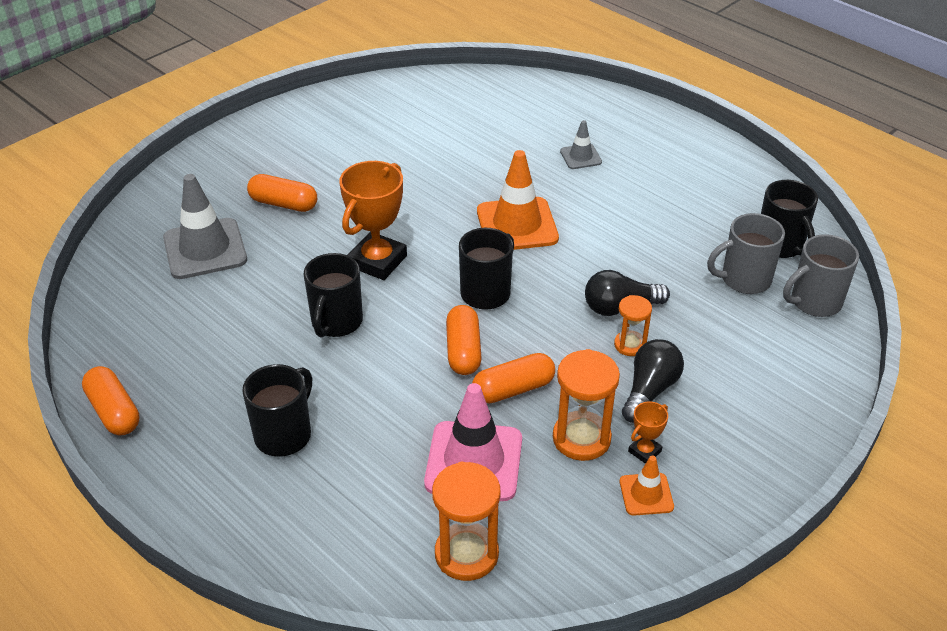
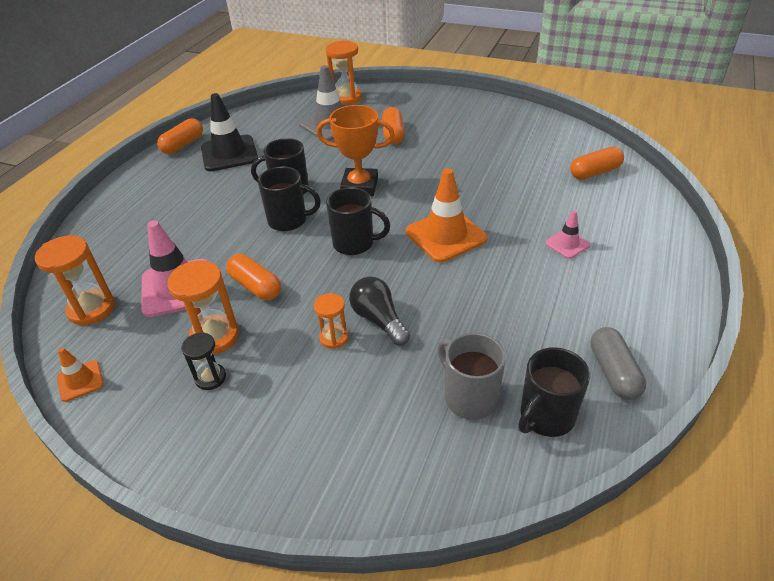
camera: 70 degrees right, 0 degrees up
(146, 217) = (346, 98): none -> orange hourglass
(190, 363) = (229, 153): none -> black traffic cone
(284, 434) = (181, 204): black mug -> black mug (289, 220)
(463, 351) = (286, 251): orange capsule -> orange capsule (595, 172)
(580, 157) = (567, 244): grey traffic cone -> pink traffic cone
(644, 451) = (210, 378): orange trophy -> black hourglass
(646, 494) = (163, 391): orange traffic cone -> orange traffic cone (80, 381)
(649, 390) = (283, 364): black light bulb -> none
(749, 194) = (613, 372): none -> grey capsule
(814, 302) = (470, 465): grey mug -> none

